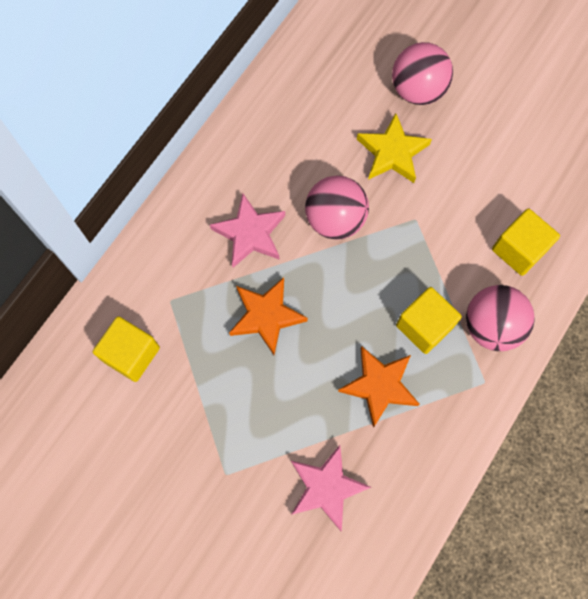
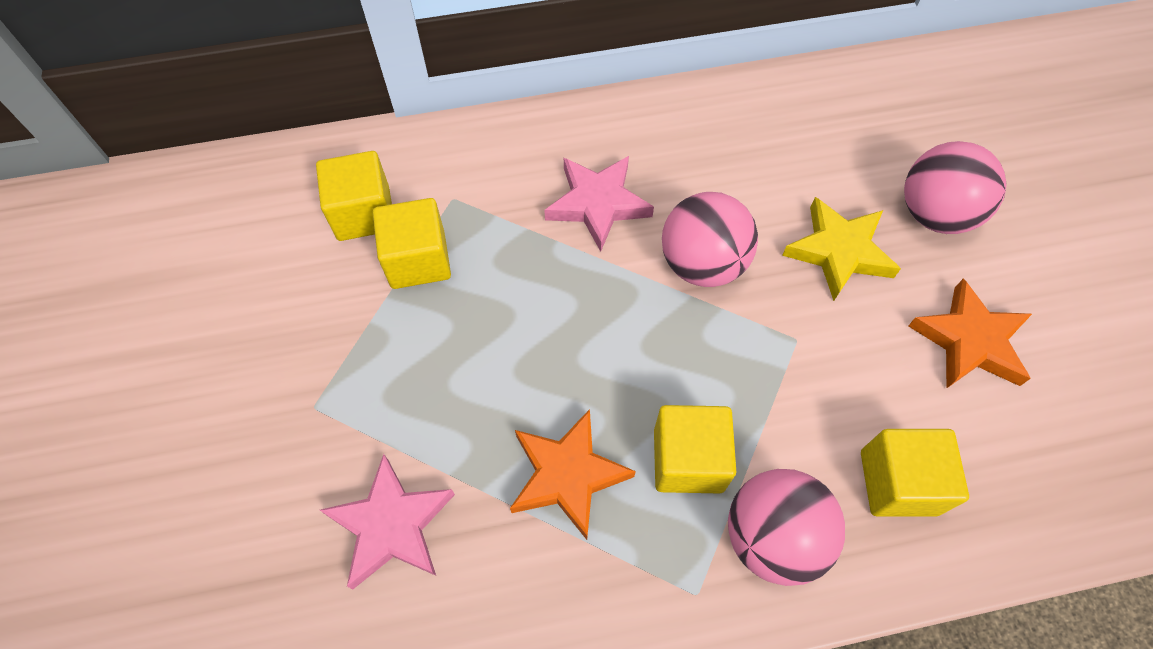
camera: 45 degrees right, 10 degrees down
(191, 351) = (418, 260): none -> yellow cube
(266, 316) = (527, 293): orange star -> orange star (970, 341)

